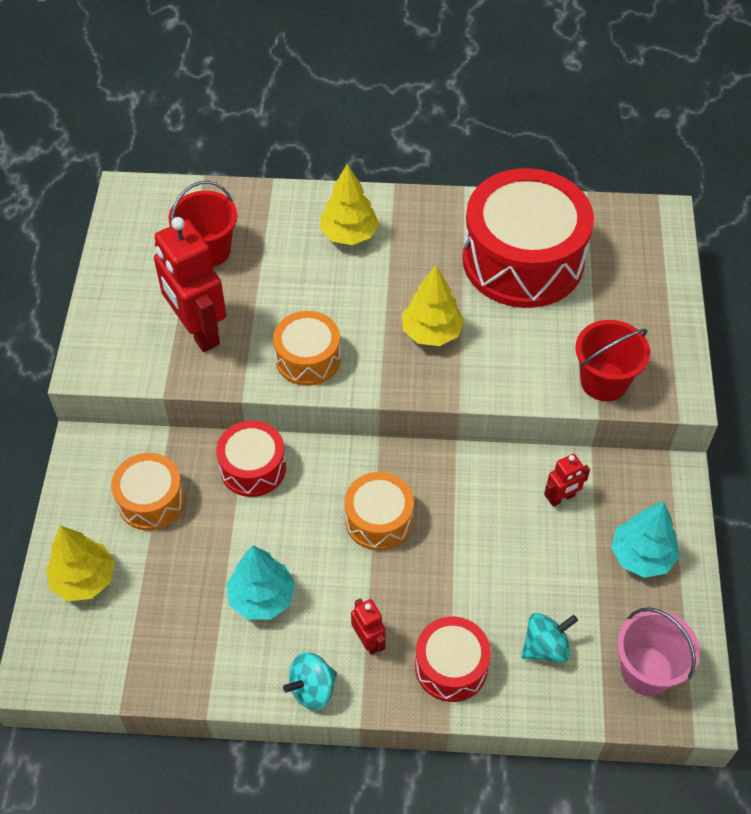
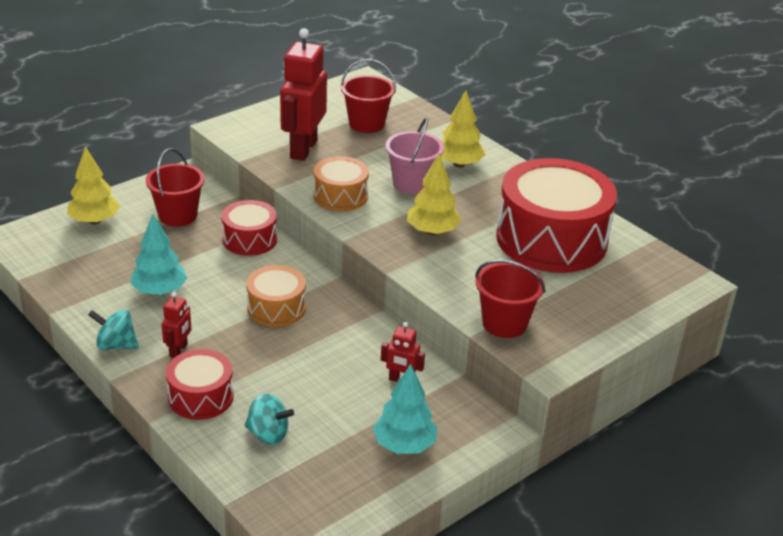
camera: 45 degrees right, 20 degrees down
(151, 500) = (178, 215): orange drum -> red bucket
(647, 670) = (309, 497): pink bucket -> pink bucket (412, 184)

